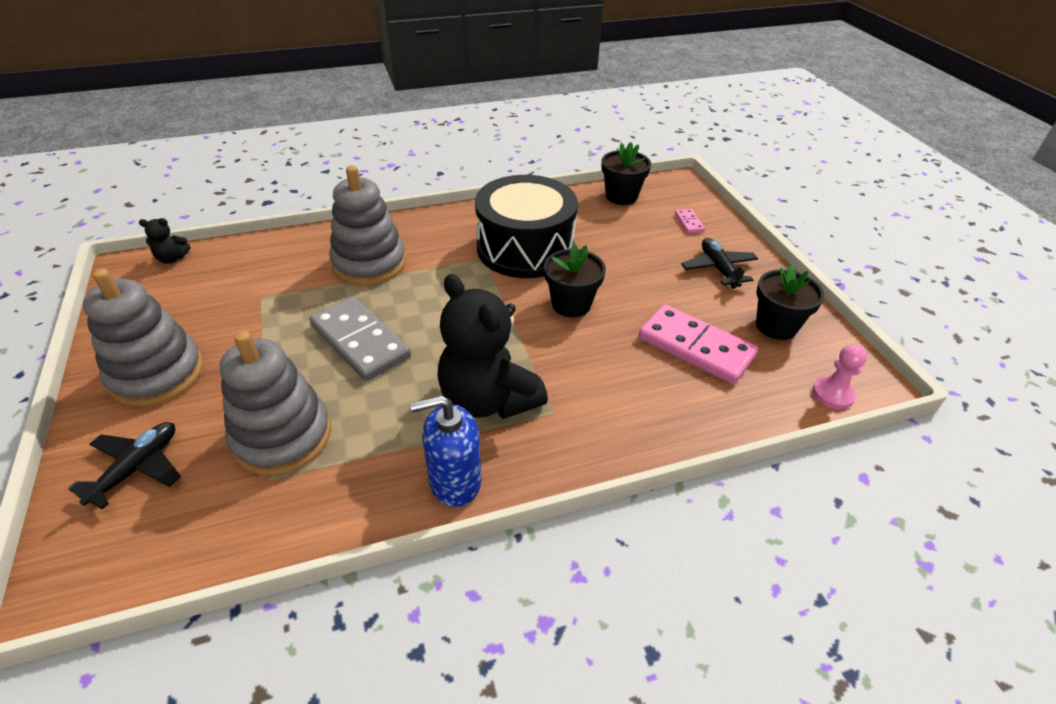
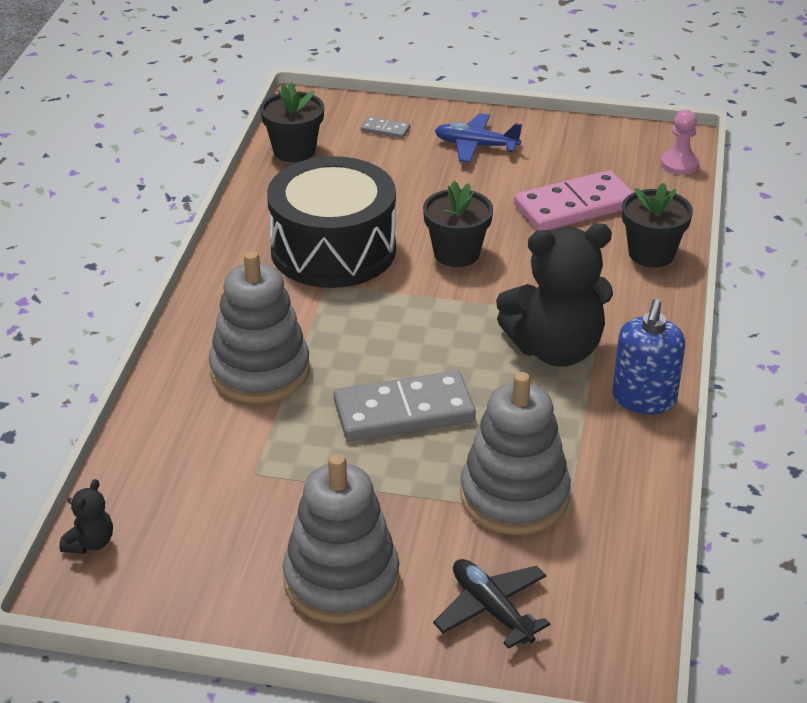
camera: 60 degrees left, 5 degrees down
(689, 223) = (385, 130): pink domino -> grey domino
(718, 269) = (476, 146): black plane -> blue plane
(776, 326) = (580, 152): black flower pot -> black flower pot (651, 253)

